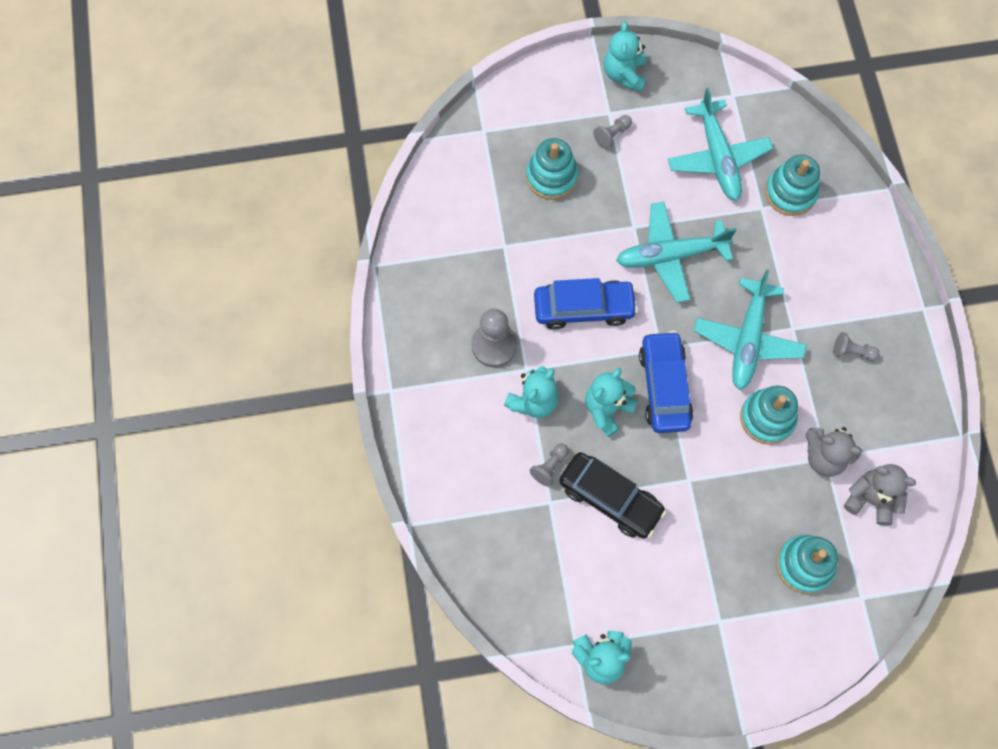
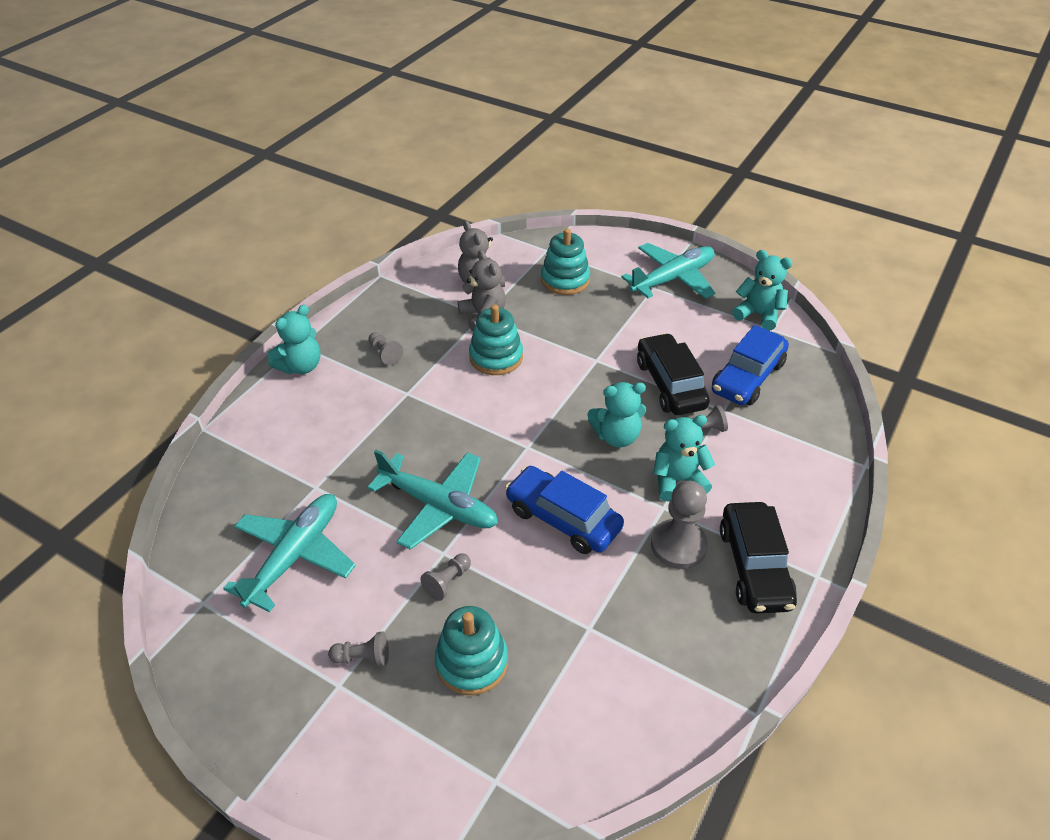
camera: 140 degrees left, 25 degrees down
(435, 366) = (754, 566): none -> black car
(612, 211) = (447, 582): none -> grey pawn
(624, 74) = (271, 717): turquoise teddy bear -> turquoise teddy bear (300, 366)
(664, 387) = (553, 421): blue car -> blue car (747, 377)
(748, 340) = (450, 408): turquoise plane -> turquoise plane (673, 279)
(790, 193) = (277, 481): turquoise stacking toy -> none

